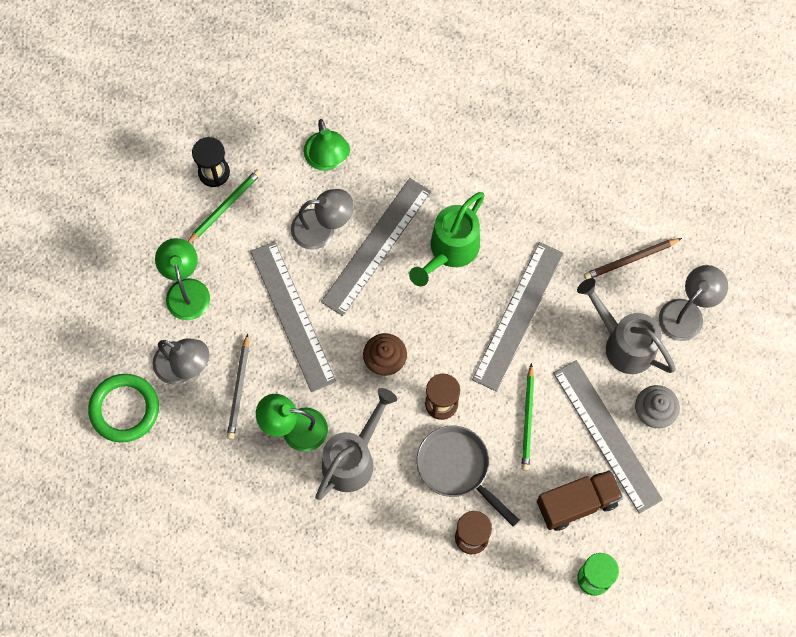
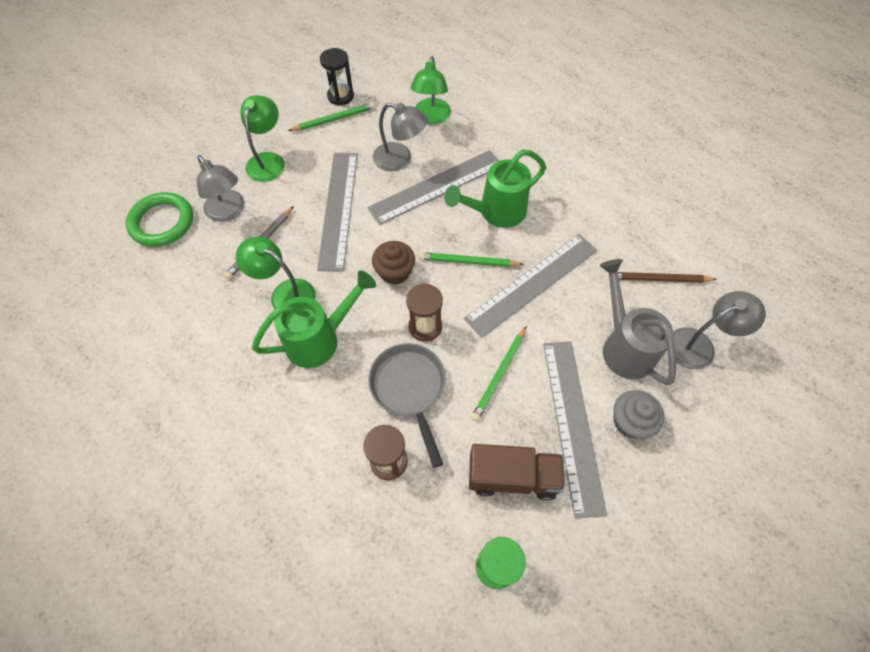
camera: 25 degrees right, 10 degrees down
(353, 459) = (319, 339): grey watering can -> green watering can
(448, 319) = (468, 262): none -> green pencil

